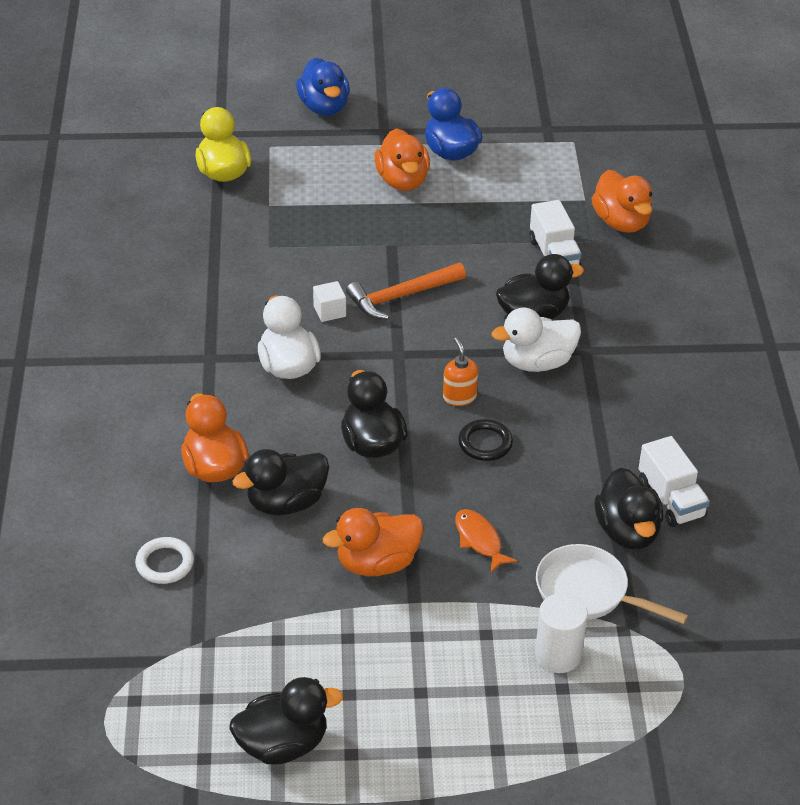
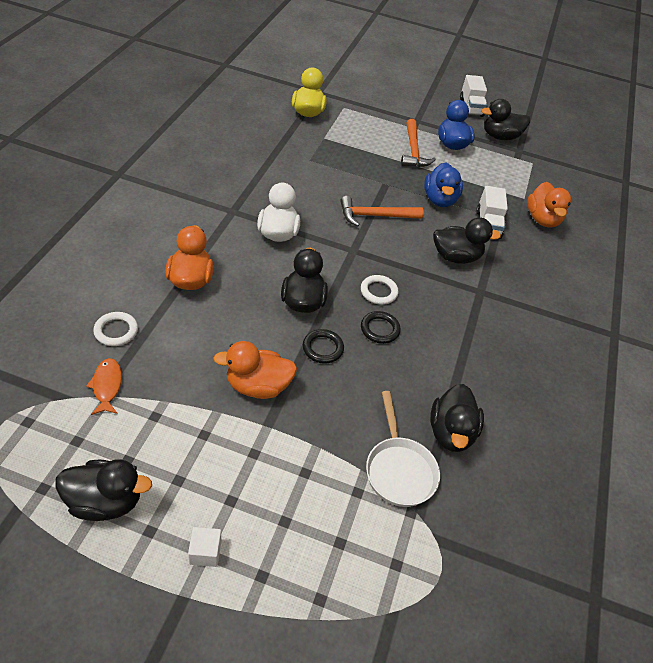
camera: 15 degrees right, 5 degrees up
(286, 502) = (222, 320): black duck -> black duck (500, 137)
(324, 107) = (388, 97): blue duck -> blue duck (439, 200)
(329, 311) = (324, 209): white cube -> white cube (205, 552)
(402, 181) = (413, 150): orange duck -> orange hammer
(428, 491) = (323, 348): none -> black ring
(459, 397) = (378, 292): orange soap dispenser -> white ring
(479, 540) = (339, 397): orange fish -> orange fish (107, 386)
(537, 362) = (443, 288): white duck -> none
(558, 655) = (351, 512): white cylinder -> none
(588, 592) = (399, 469): white pan -> white pan turned 150 degrees counterclockwise
(671, 499) = (494, 420): white truck -> white truck (471, 107)

